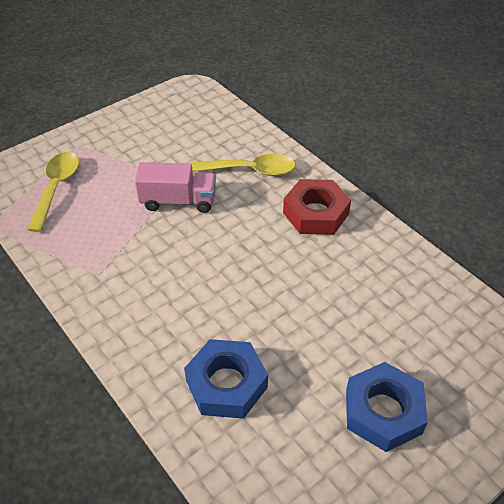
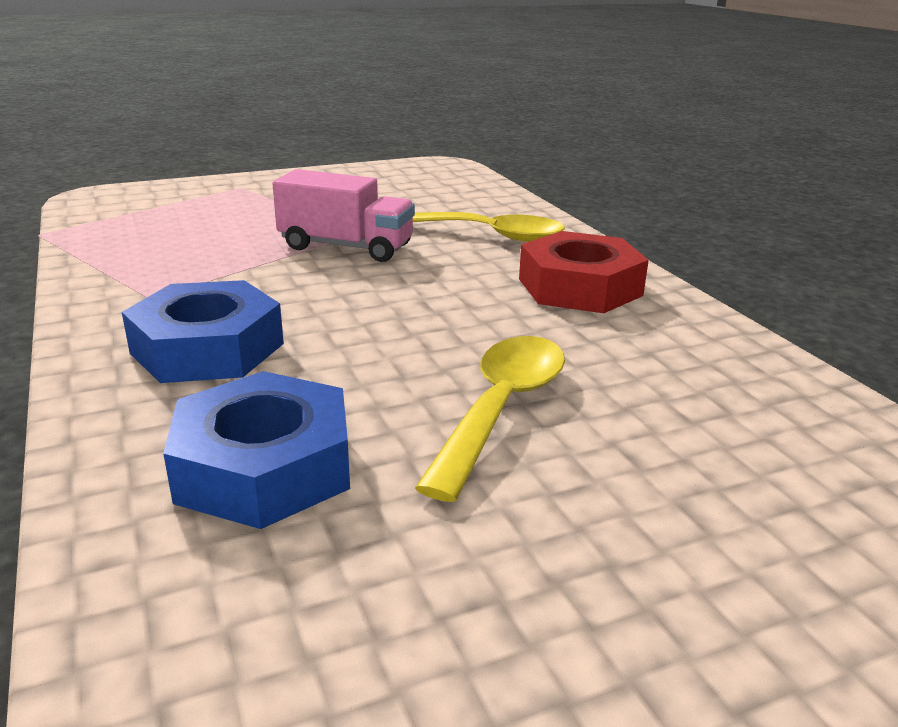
camera: 15 degrees right, 20 degrees down
(56, 188) = (172, 215): yellow spoon -> yellow spoon (501, 408)
(383, 411) = (615, 588): blue nut -> blue nut (207, 348)

